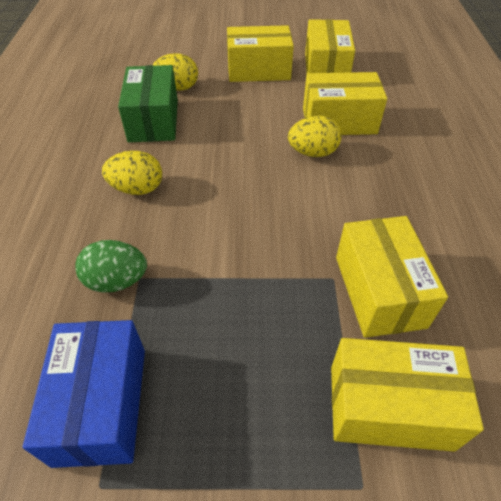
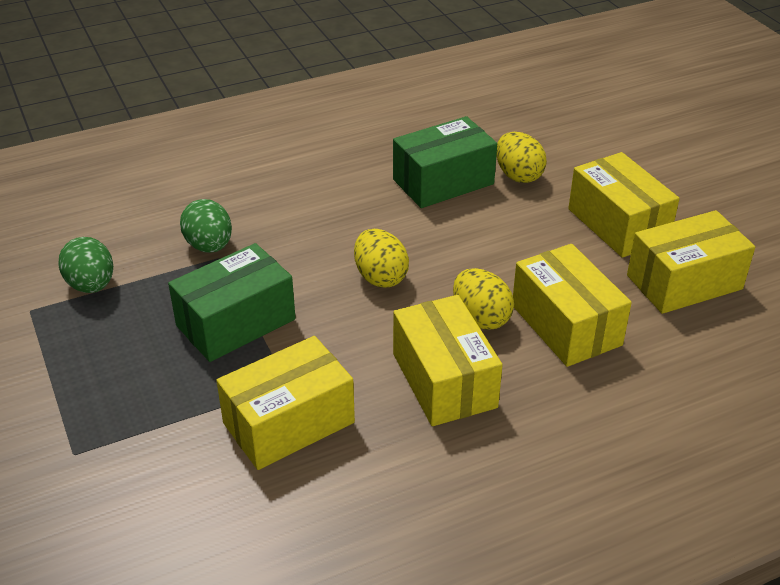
camera: 65 degrees right, 10 degrees down
(101, 404) = (91, 285): blue box -> green egg
(137, 189) = (329, 213): yellow egg -> yellow egg (380, 277)
(238, 291) = (236, 322): none -> green box
(389, 406) = (155, 456): yellow box -> yellow box (444, 380)

